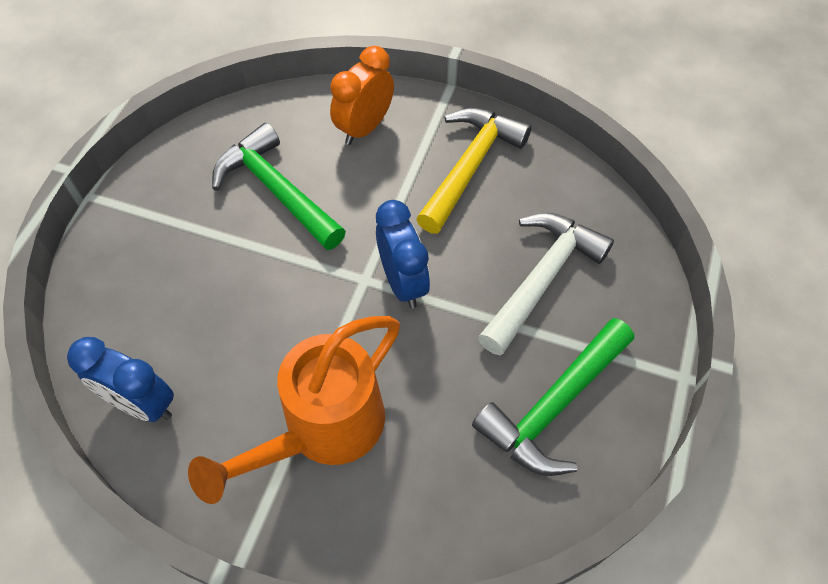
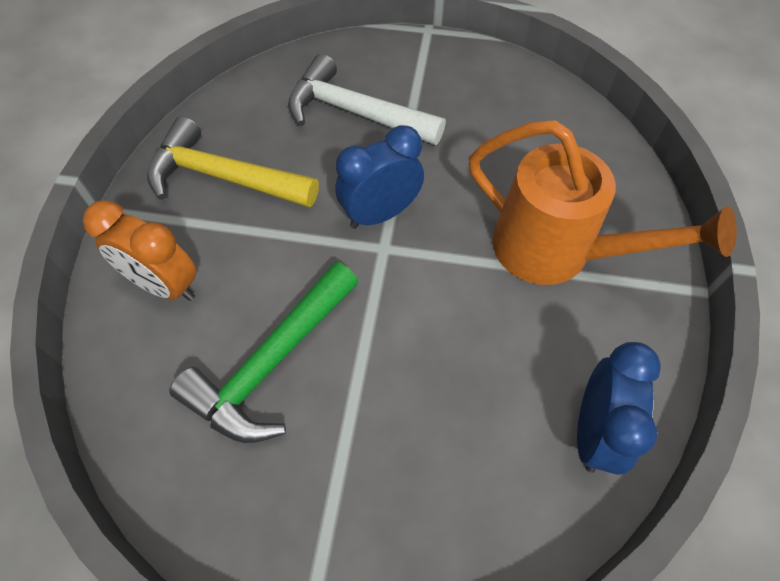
camera: 100 degrees left, 0 degrees up
(553, 406) = (477, 98): green hammer -> none

